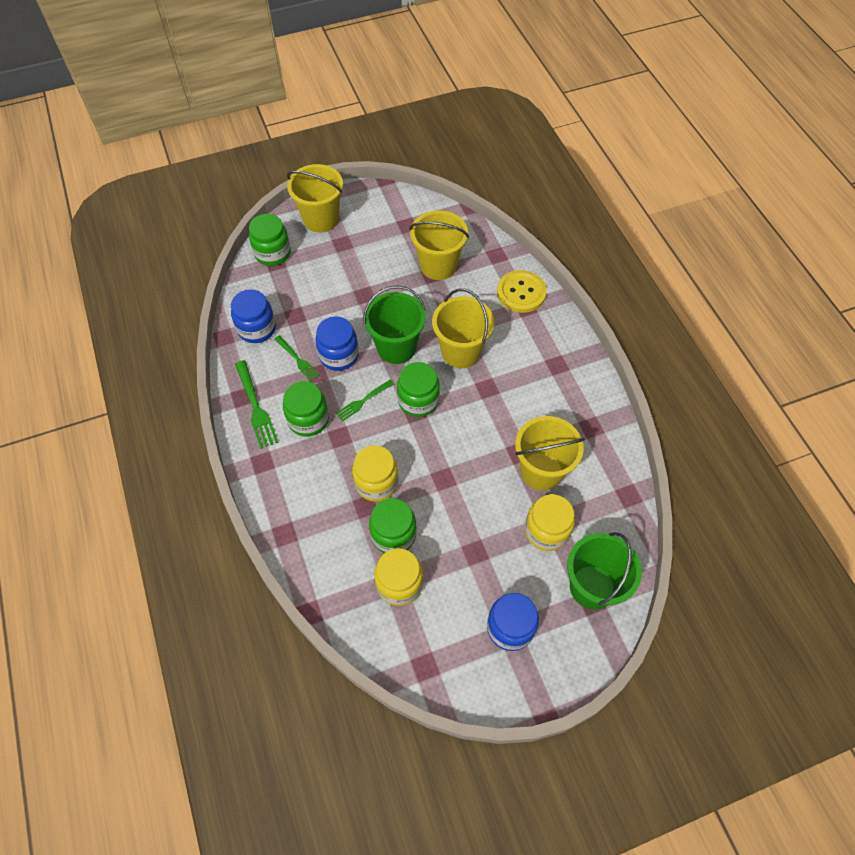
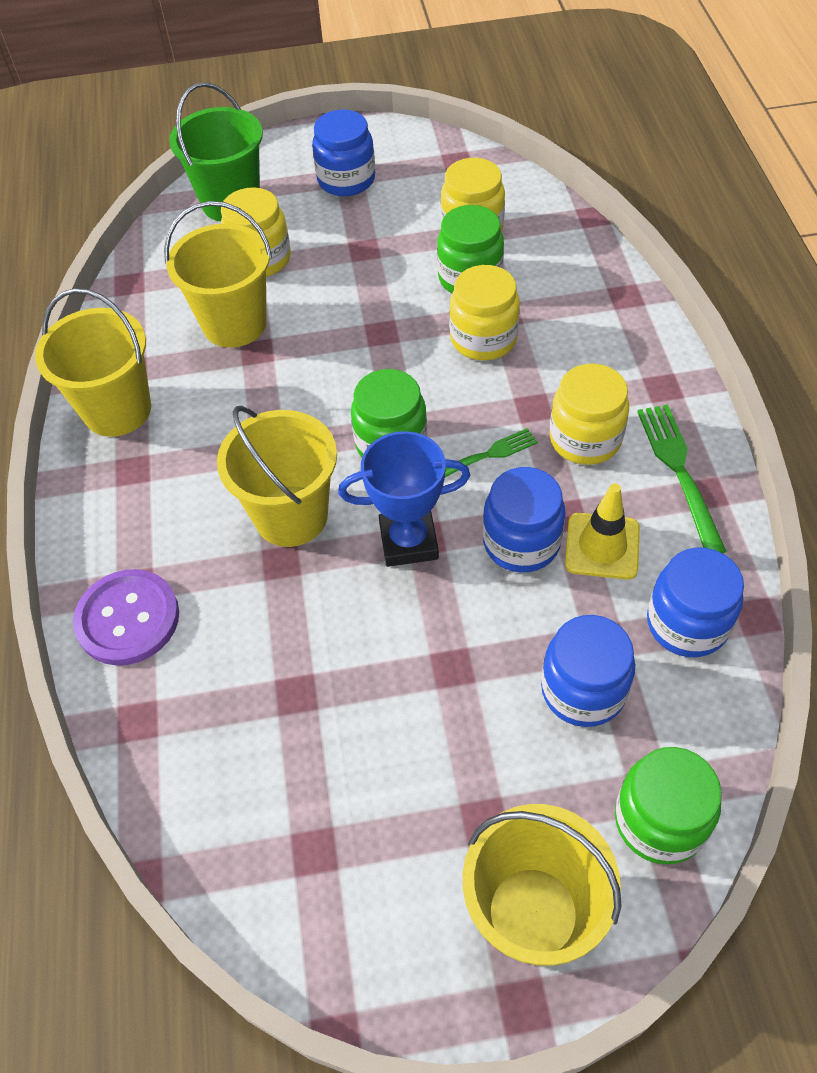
camera: 165 degrees left, 5 degrees down
(297, 359) = (602, 546): green fork -> yellow traffic cone
(305, 294) = (583, 690): none -> blue jar
(308, 419) = (585, 439): green jar -> yellow jar
(396, 347) = (408, 541): green bucket -> blue trophy
(438, 265) = (274, 714): yellow bucket -> yellow bucket (117, 410)
(521, 292) = (128, 619): yellow button -> purple button

